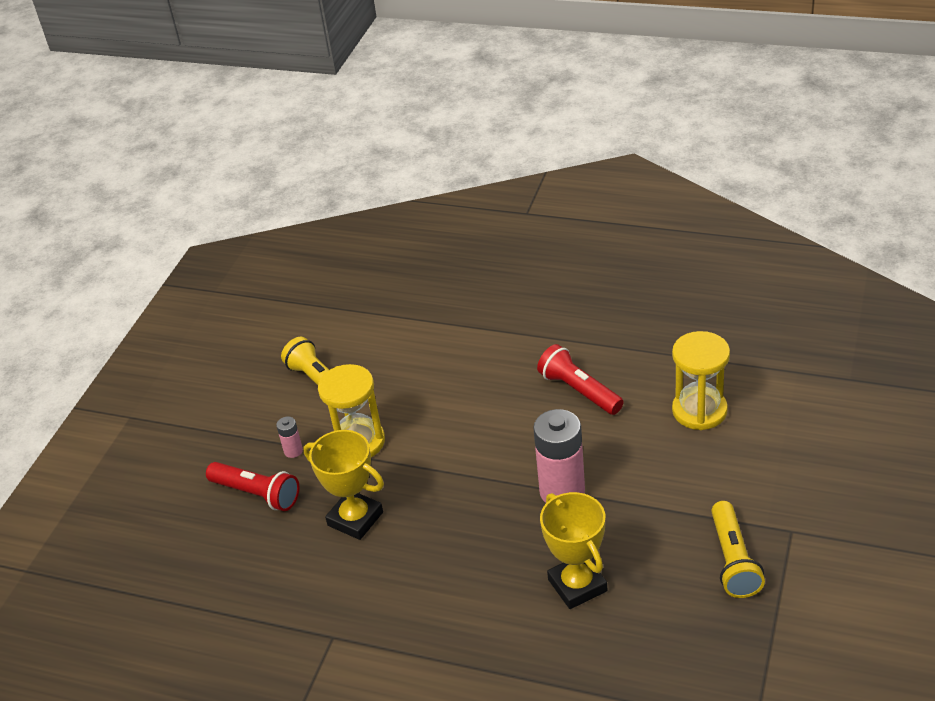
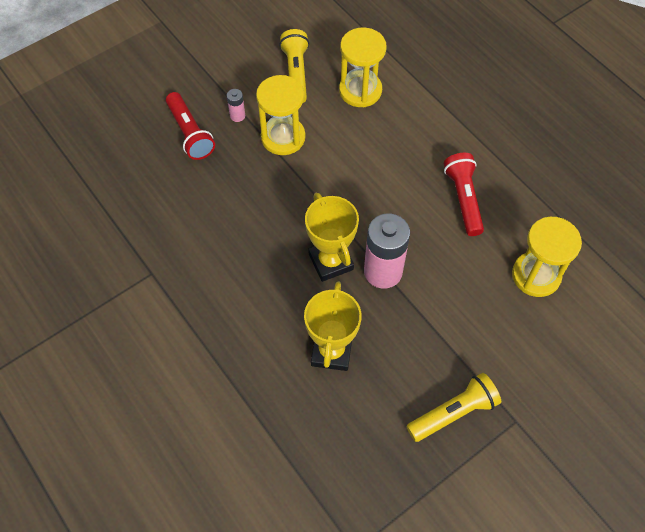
camera: 30 degrees right, 20 degrees up
(355, 519) = (234, 195): yellow trophy -> yellow trophy (331, 261)
(398, 361) = (360, 91): none -> yellow hourglass
(733, 560) = (453, 413): yellow flashlight -> yellow flashlight turned 150 degrees counterclockwise

